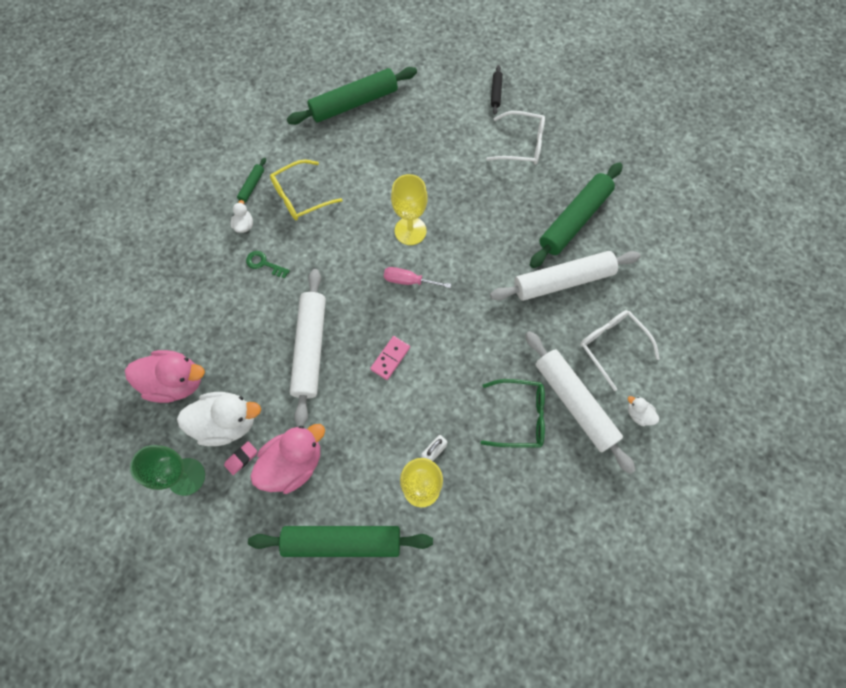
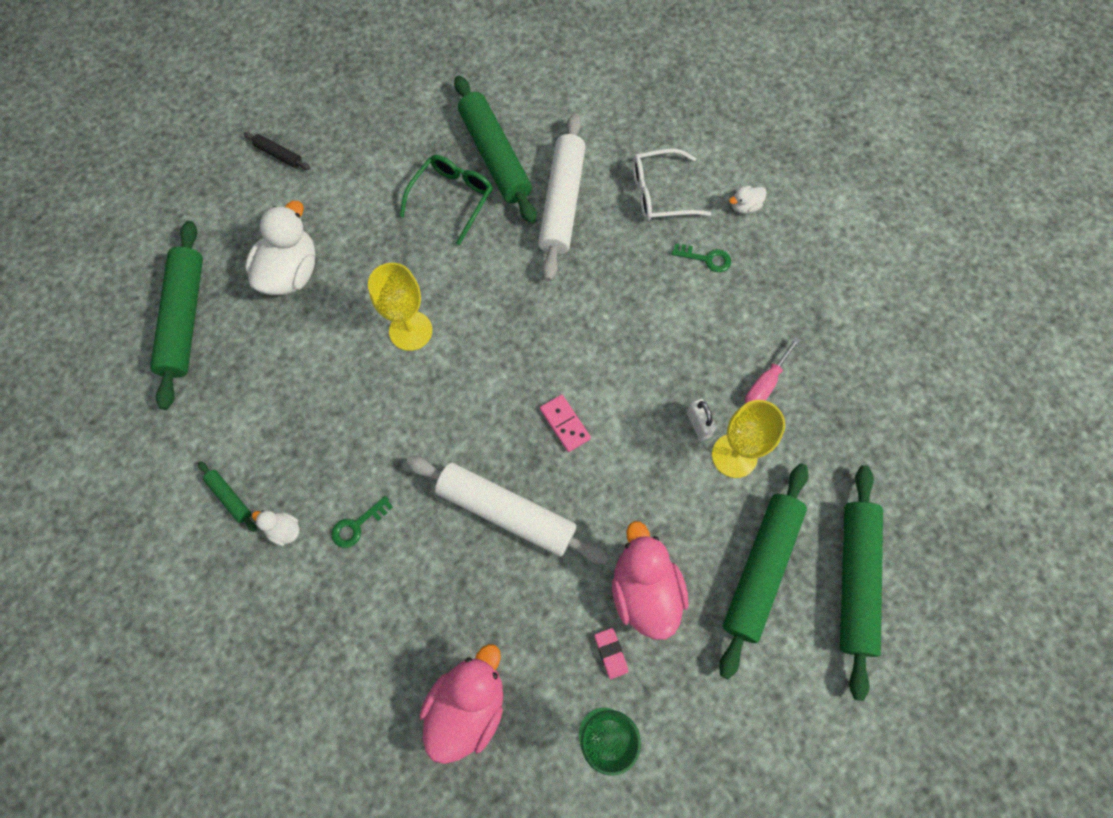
camera: 65 degrees left, 0 degrees up
(227, 422) = (556, 655): white duck -> white duck (291, 272)
(300, 196) = (284, 441): yellow glasses -> none
(363, 618) = (854, 580): none -> green rolling pin
(408, 281) = (476, 361): pink screwdriver -> pink screwdriver (765, 384)
(519, 416) = (697, 318): green glasses -> green glasses (452, 199)
(521, 144) = (367, 162): white glasses -> none
(574, 403) = (706, 258): white rolling pin -> green key

